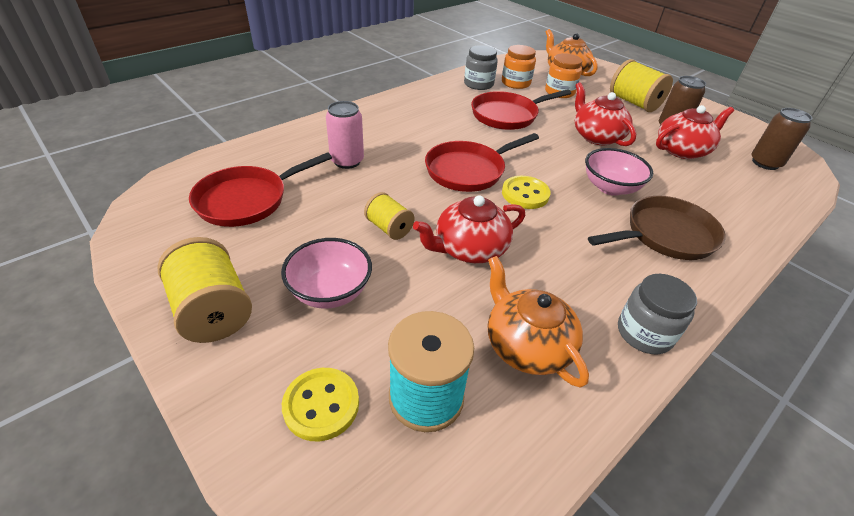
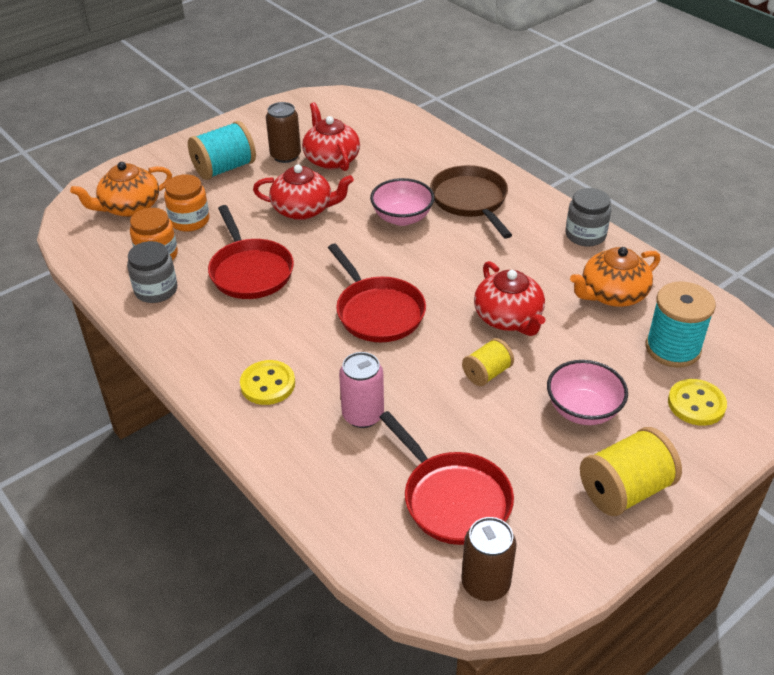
camera: 85 degrees left, 0 degrees up
(525, 194) = (418, 274): yellow button -> yellow button (268, 384)
(596, 136) = (303, 209): red teapot -> red teapot turned 150 degrees counterclockwise
(634, 103) = (224, 168): yellow spool -> turquoise spool
(765, 163) = (353, 118): brown can -> brown can (485, 583)

